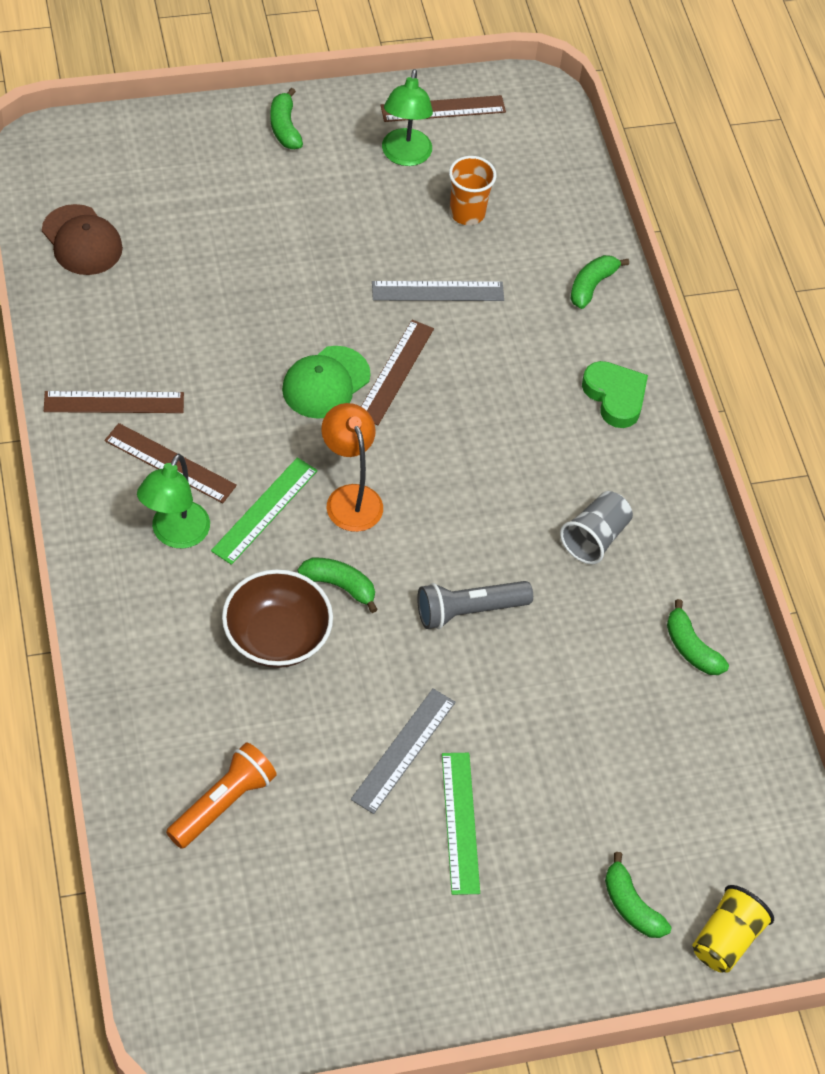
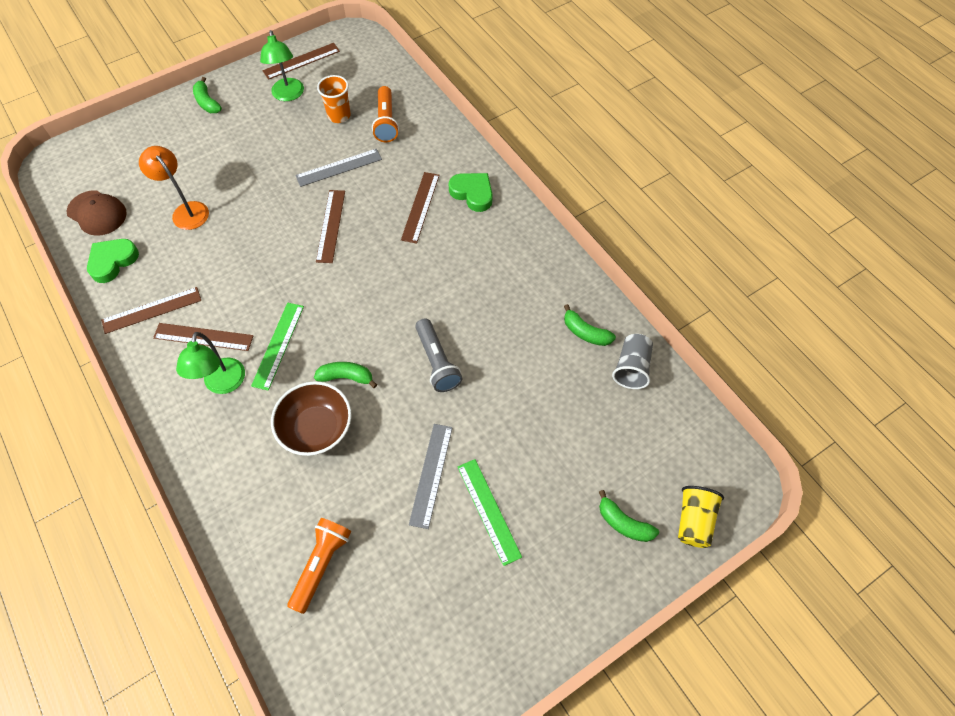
camera: 15 degrees left, 5 degrees up
(83, 317) = (113, 261): none -> green heart
(325, 383) = (289, 248): green cap -> none
(350, 497) = (331, 316): orange lamp -> orange lamp (186, 211)
(469, 611) = (437, 362): grey flashlight -> grey flashlight turned 75 degrees counterclockwise
(531, 389) = (420, 207): none -> brown ruler
(532, 246) = (386, 122): none -> orange flashlight
(592, 286) = (431, 133): green banana -> none
(595, 538) = (497, 284): grey cup -> grey cup (631, 368)

